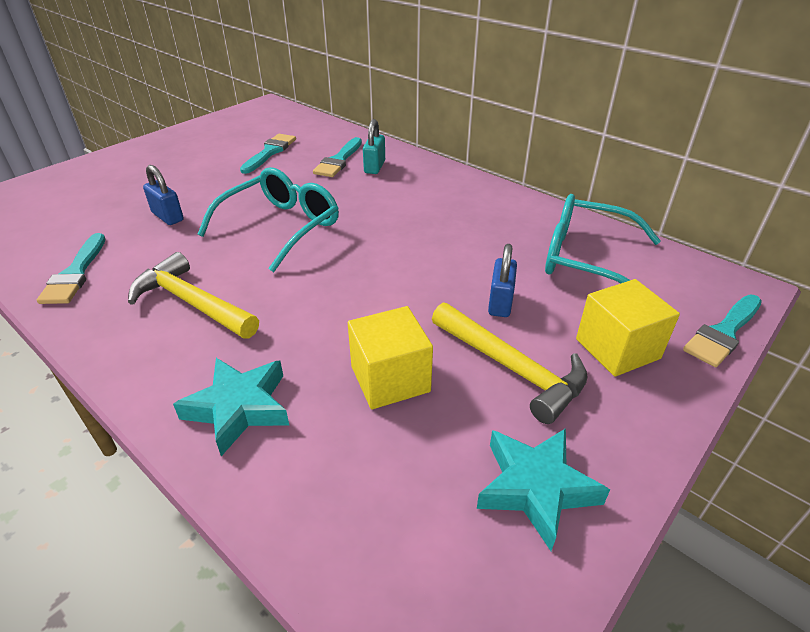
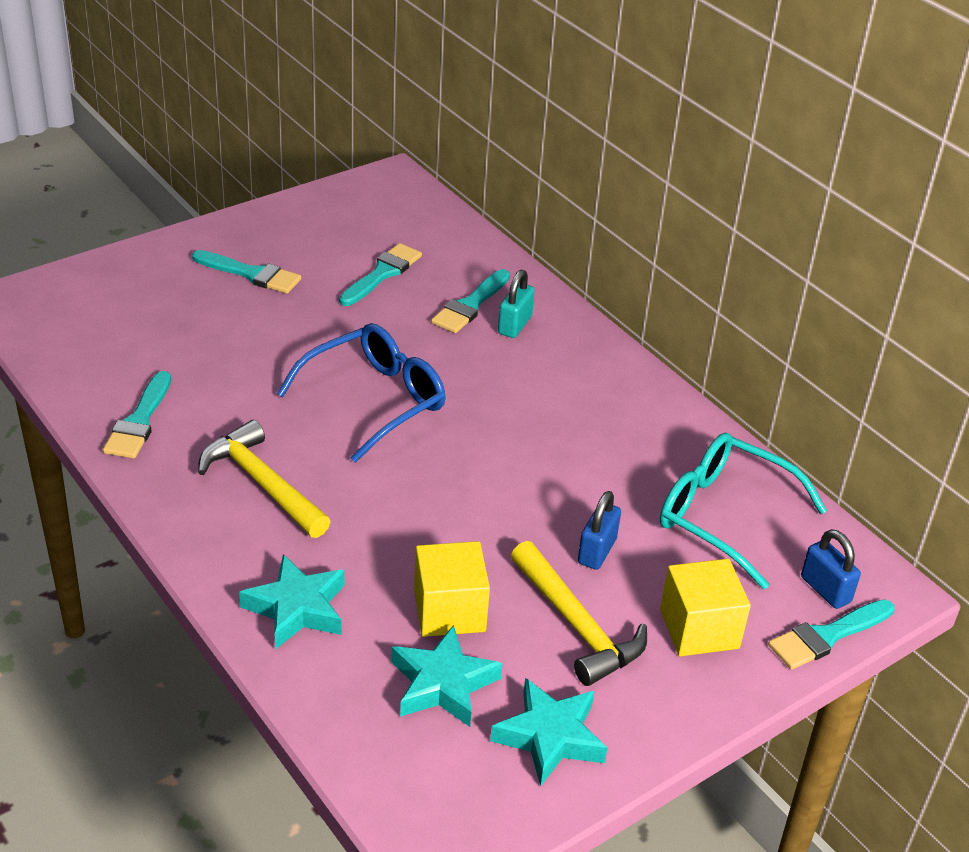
camera: 10 degrees right, 0 degrees up
(168, 217) = (243, 359): blue padlock -> blue padlock (825, 589)
(170, 165) = (251, 274): none -> turquoise brush
(280, 227) = (374, 401): turquoise glasses -> blue glasses
(406, 454) = (442, 684): none -> turquoise star

